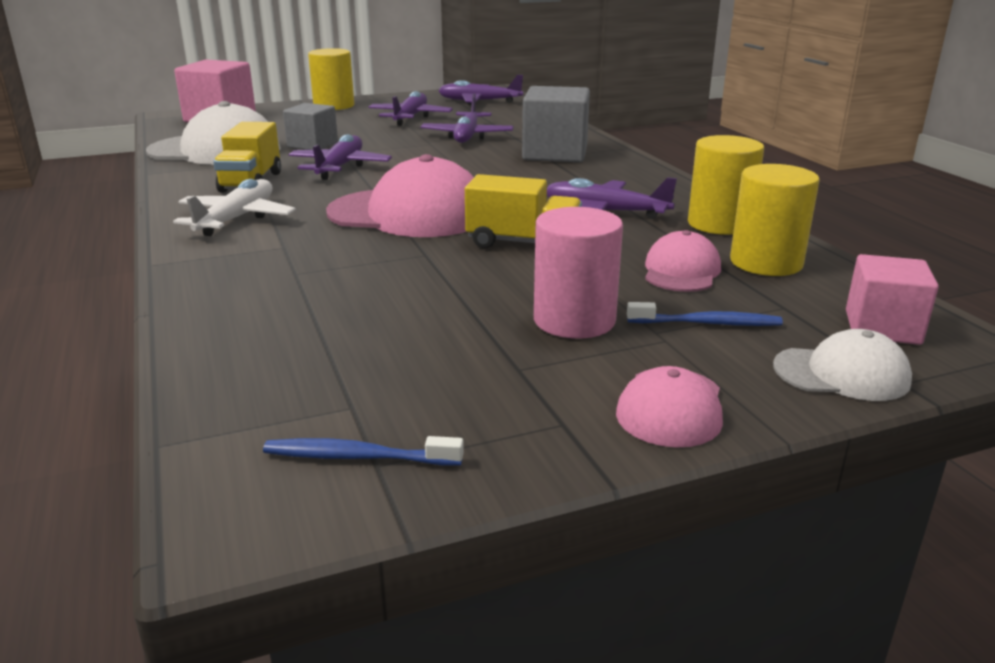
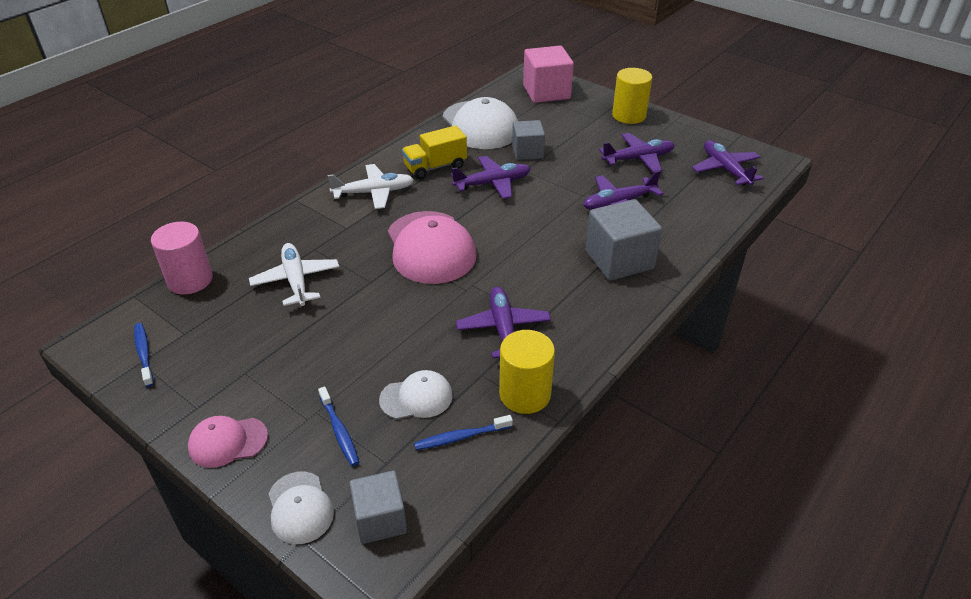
camera: 60 degrees right, 15 degrees up
(350, 296) = (296, 280): none -> white plane
(523, 243) = (415, 312): yellow truck -> none
(574, 320) = (312, 373): pink cylinder -> pink cylinder (190, 280)
(681, 271) = (416, 398): pink cap -> white cap
(766, 262) = (461, 437): yellow cylinder -> blue toothbrush
(882, 327) = (380, 519): pink cube -> grey cube

